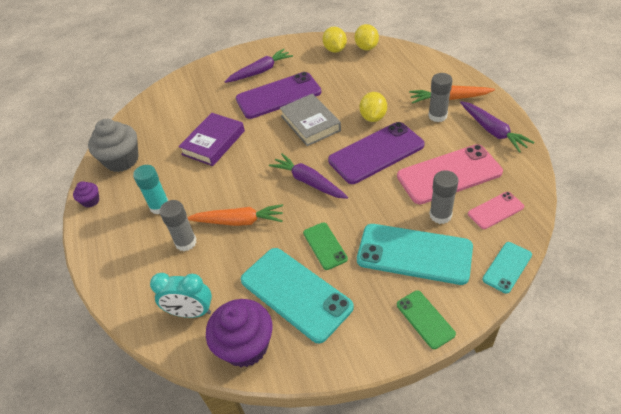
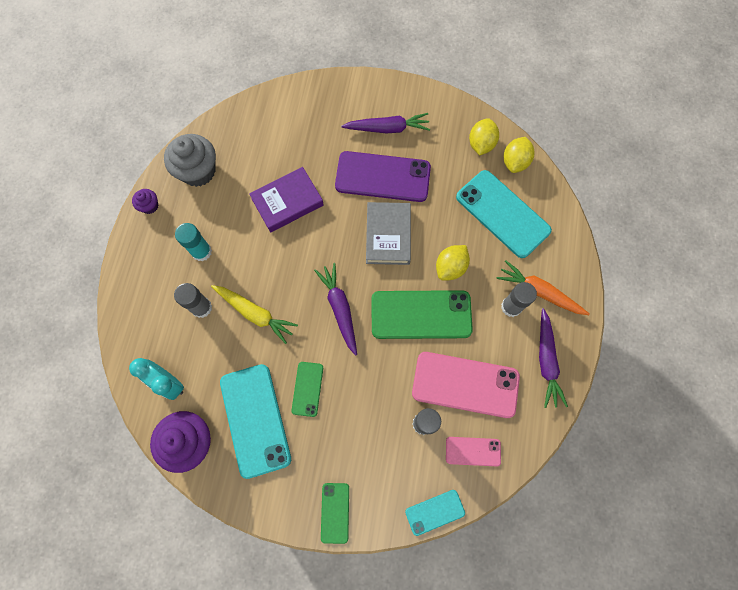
camera: 25 degrees right, 25 degrees up
(238, 221) = (255, 314): orange carrot -> yellow carrot
(376, 153) = (421, 314): purple phone -> green phone
(414, 254) = (372, 447): turquoise phone -> turquoise phone (502, 214)

